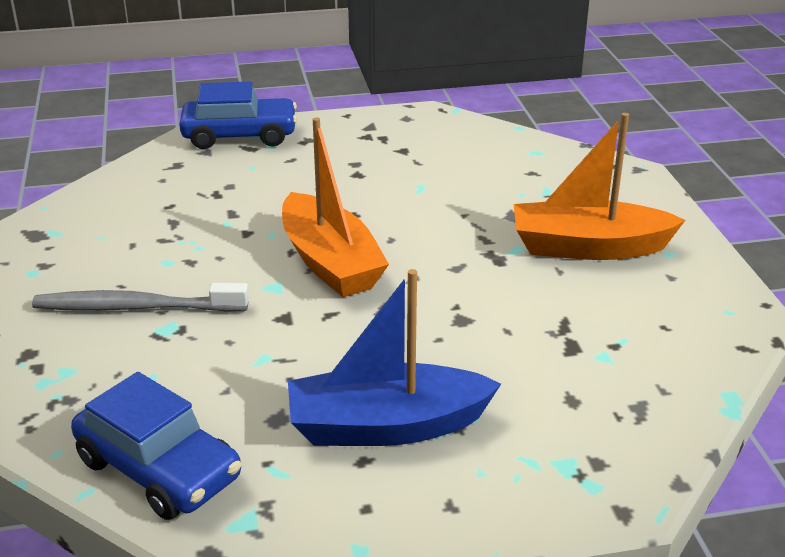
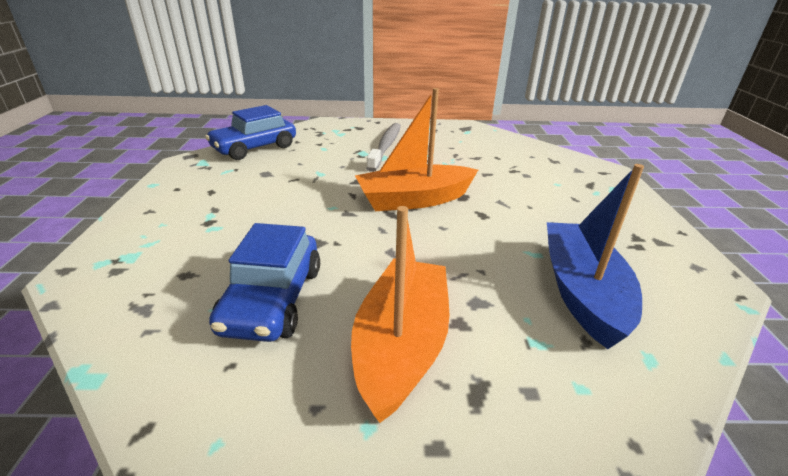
camera: 100 degrees right, 0 degrees up
(240, 136) = (609, 182): blue car -> blue car (273, 299)
(386, 426) = (230, 200): blue boat -> blue boat (582, 292)

